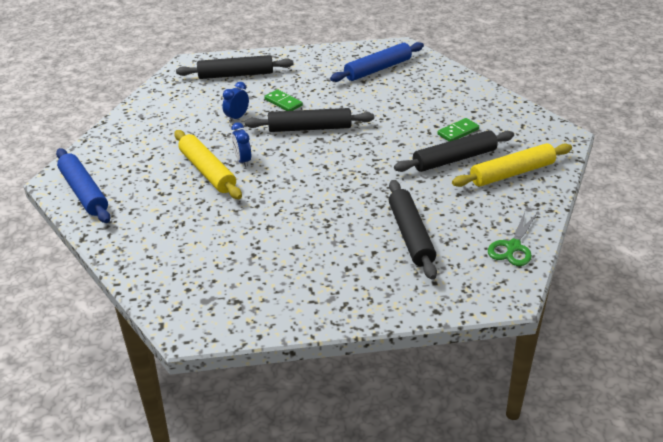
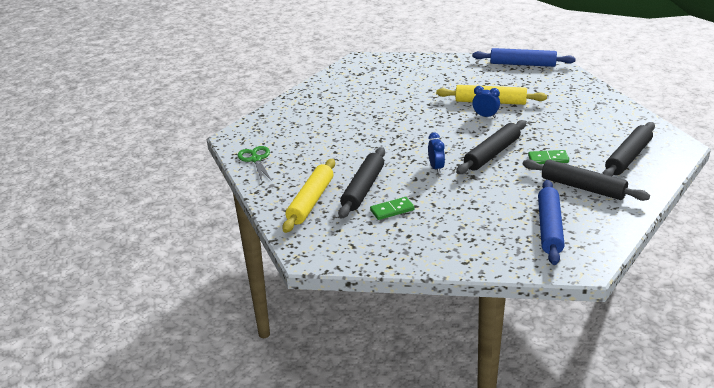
camera: 135 degrees right, 5 degrees down
(237, 117) = (549, 133): blue clock -> blue clock (436, 168)
(410, 235) = (322, 135): black rolling pin -> black rolling pin (583, 187)
(458, 132) = (392, 210): green domino -> green domino turned 60 degrees clockwise

